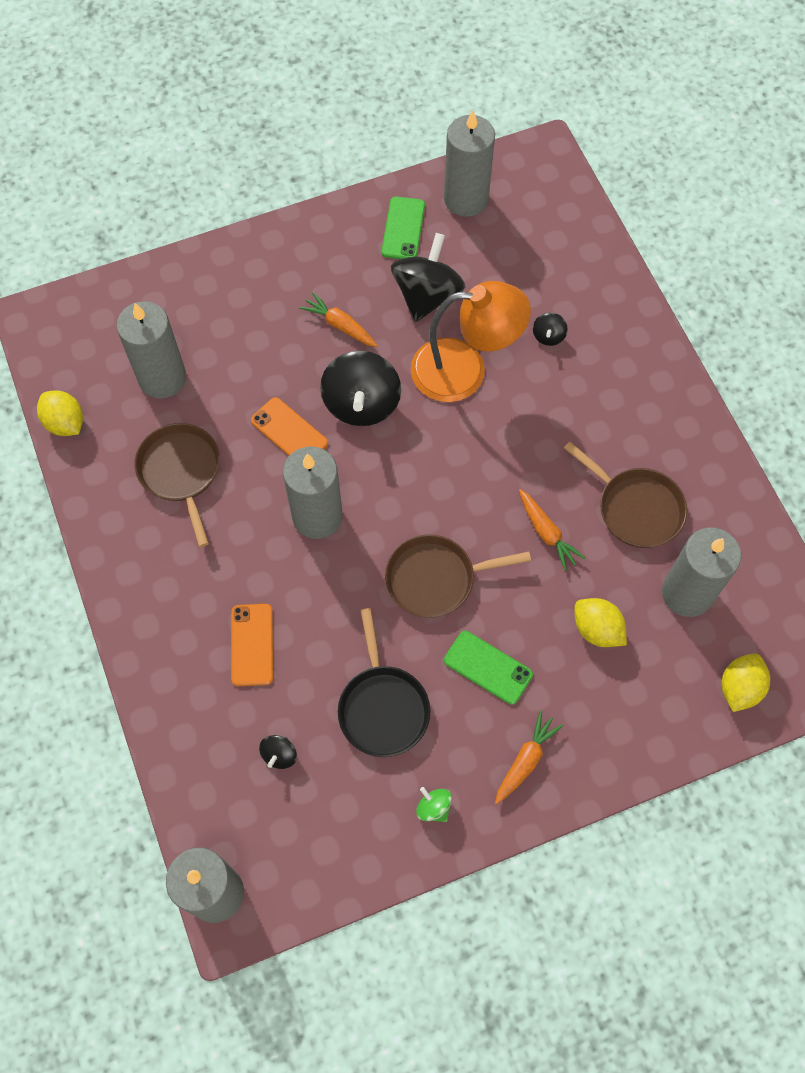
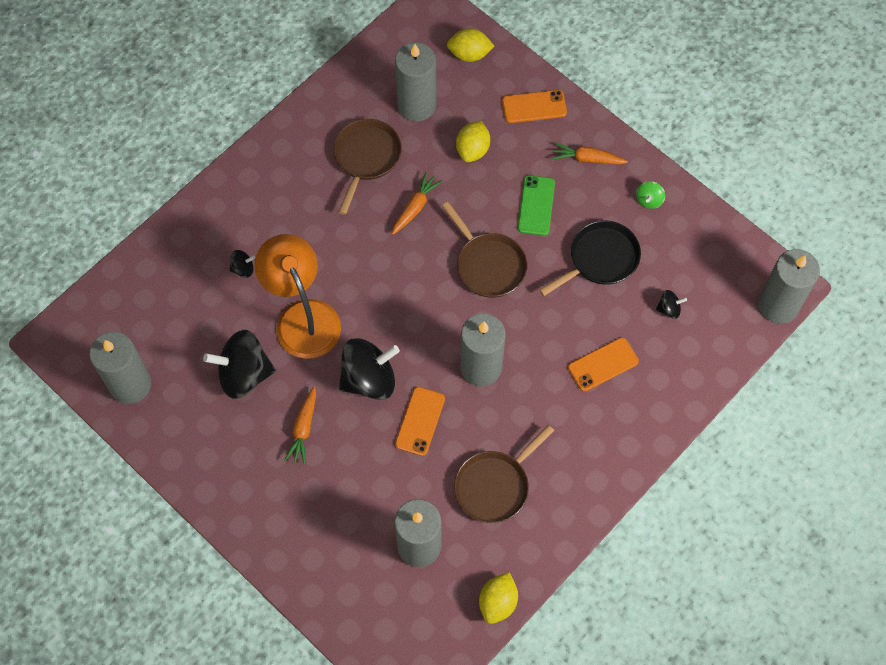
camera: 115 degrees left, 0 degrees up
(403, 229) = (183, 422): green phone -> none
(628, 731) = (534, 107): none -> orange phone

